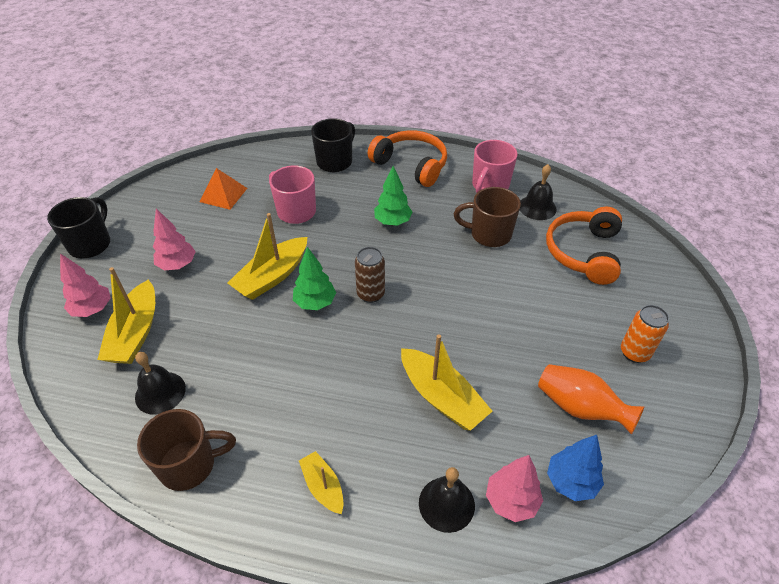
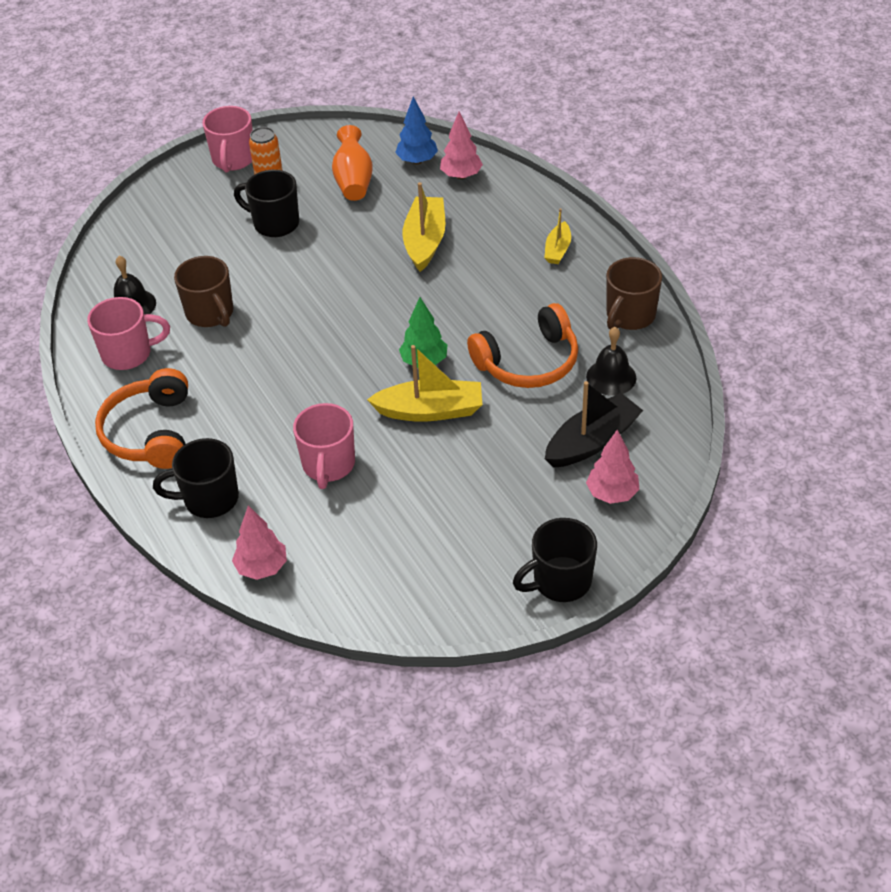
camera: 130 degrees left, 0 degrees up
(135, 333) = (592, 441): yellow boat -> black boat
(177, 265) = (498, 487): pink tree -> pink tree (262, 568)
(189, 465) = (629, 316): brown mug -> brown mug turned 90 degrees counterclockwise
(223, 195) = (370, 545): orange pyramid -> none
(370, 294) = (374, 337): brown can -> none
(392, 222) = (263, 385): green tree -> none
(446, 504) = (497, 197): black bell -> none
(563, 320) = (275, 223): none -> black mug
(583, 252) = (174, 249): orange headphones -> orange headphones (528, 362)
(687, 346) = (233, 160): none -> pink mug

